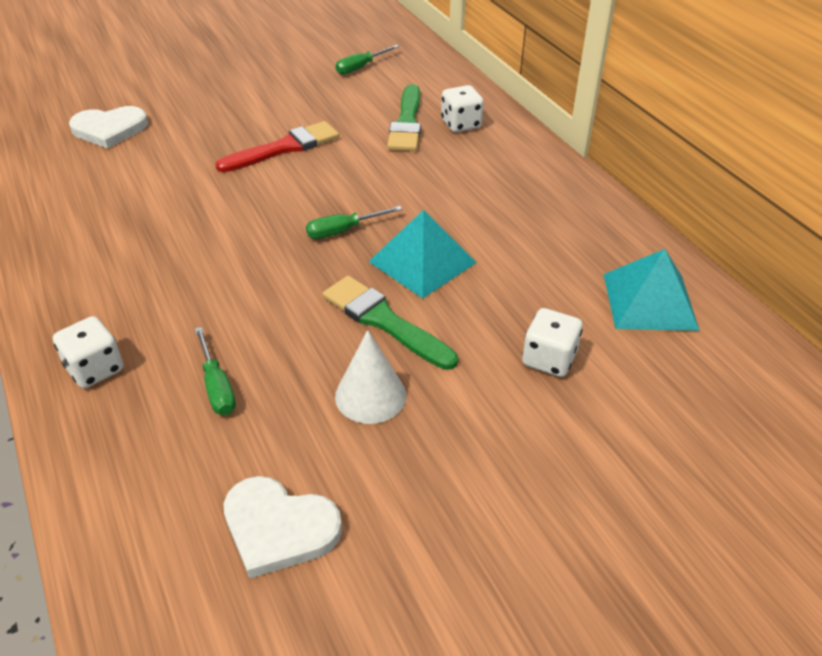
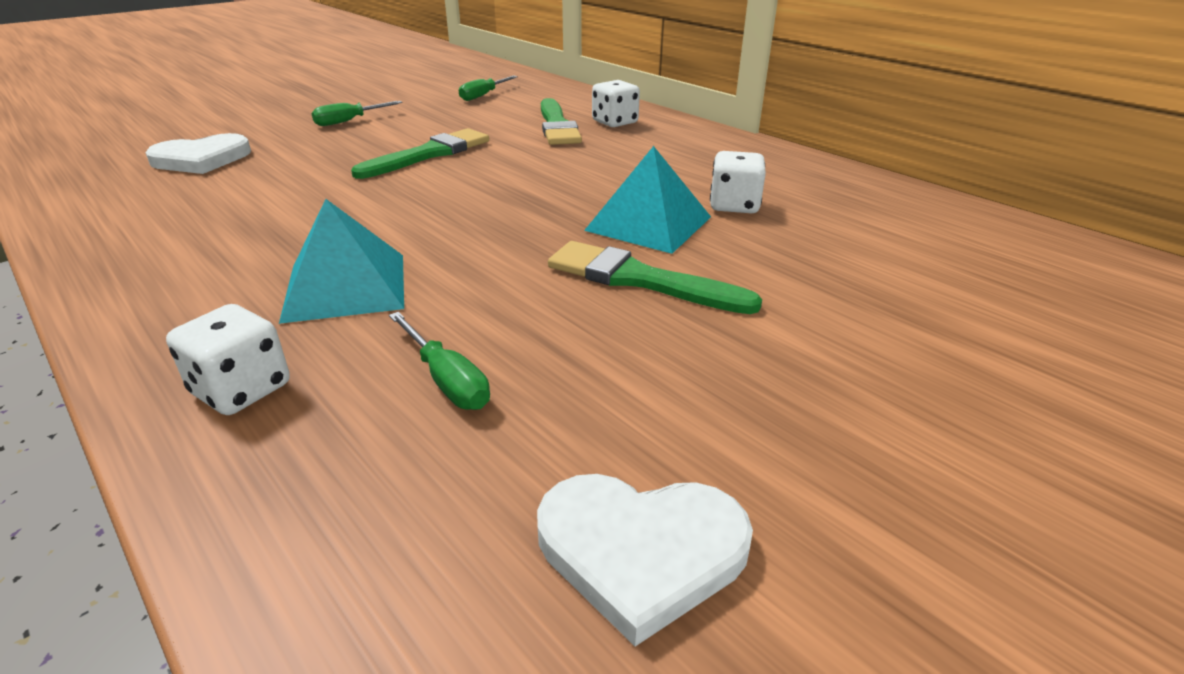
camera: 15 degrees left, 10 degrees down
(284, 148) = (429, 154): red brush -> green brush
(343, 231) = (537, 209): green screwdriver -> green screwdriver (349, 121)
(370, 395) = (673, 355): white cone -> none
(549, 359) = (863, 286): white dice -> white dice (734, 205)
(649, 301) = (922, 224): turquoise pyramid -> turquoise pyramid (345, 286)

